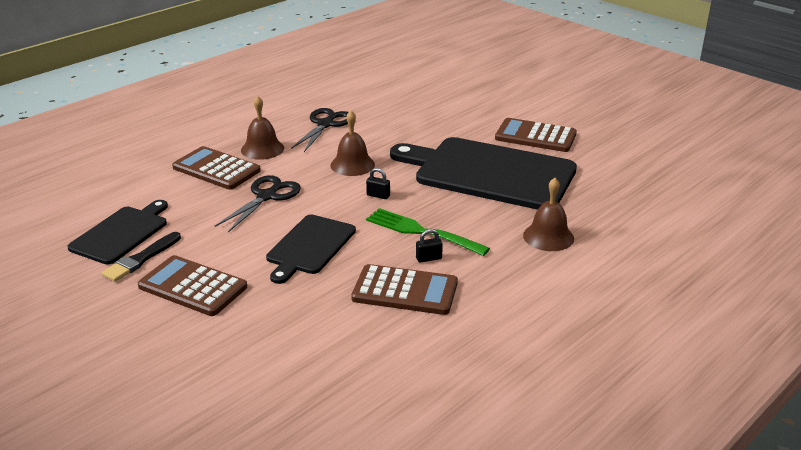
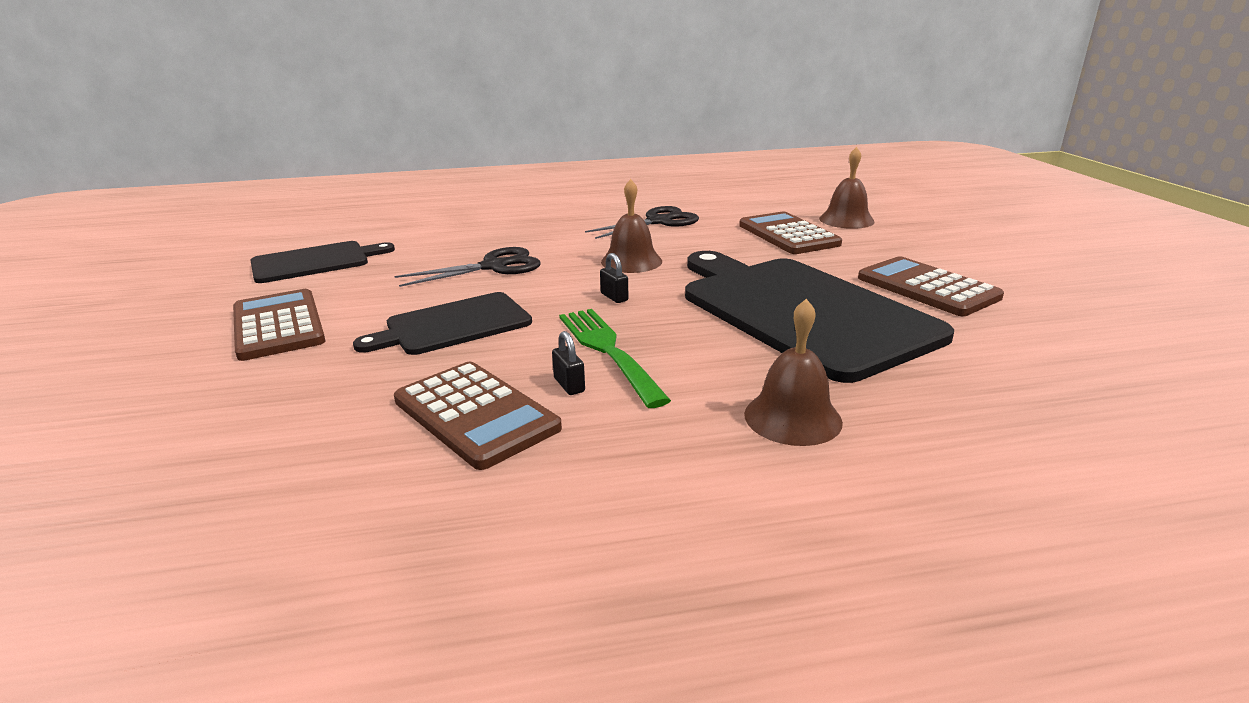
camera: 35 degrees right, 5 degrees down
(141, 259) = (287, 287): black brush -> none
(216, 169) = (488, 234): brown calculator -> brown calculator (788, 235)
(262, 149) = (559, 228): brown bell -> brown bell (846, 220)
(428, 258) = (569, 385): black padlock -> black padlock turned 45 degrees clockwise

